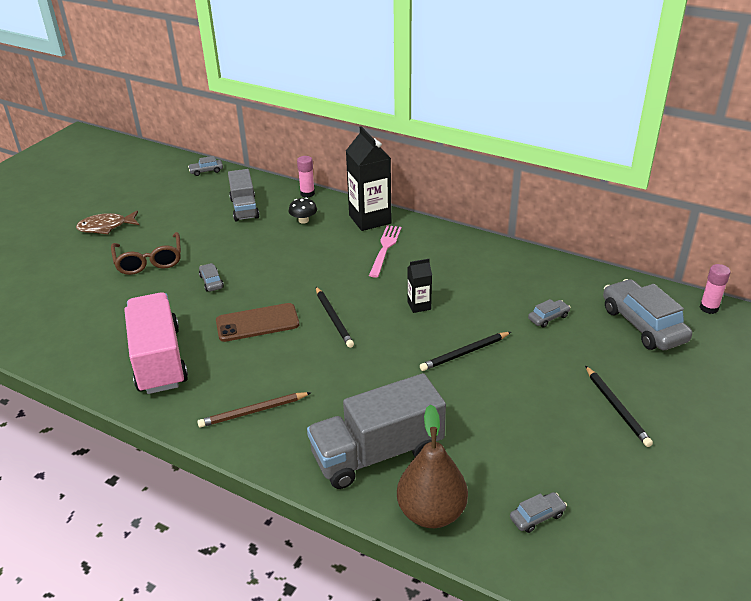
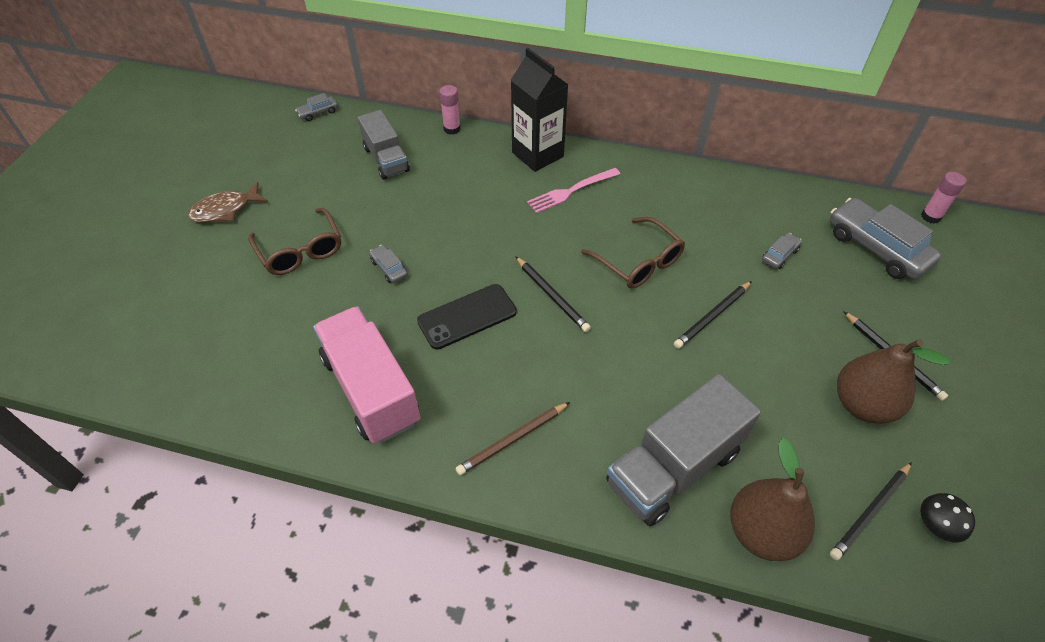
camera: 15 degrees left, 15 degrees up
(257, 323) = (467, 317): brown phone -> black phone
(303, 220) = (462, 166): black mushroom -> black mushroom (936, 525)
(385, 248) = (570, 191): pink fork -> pink fork turned 120 degrees counterclockwise
(419, 305) = (638, 262): black carton -> brown glasses
(537, 516) = (870, 512): grey car -> black pencil
(570, 438) = (862, 405): none -> brown pear

